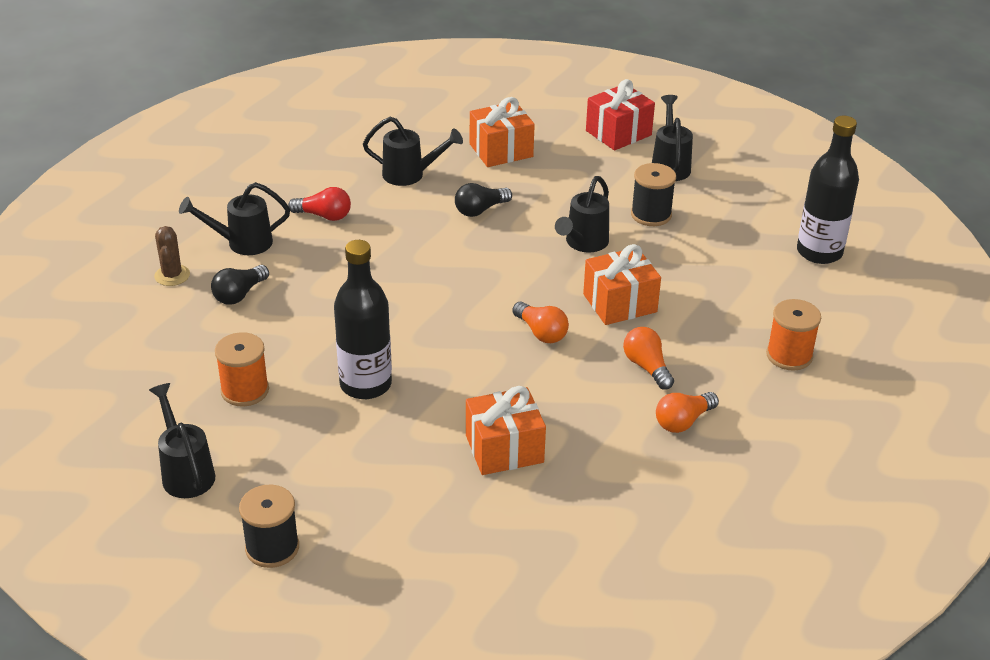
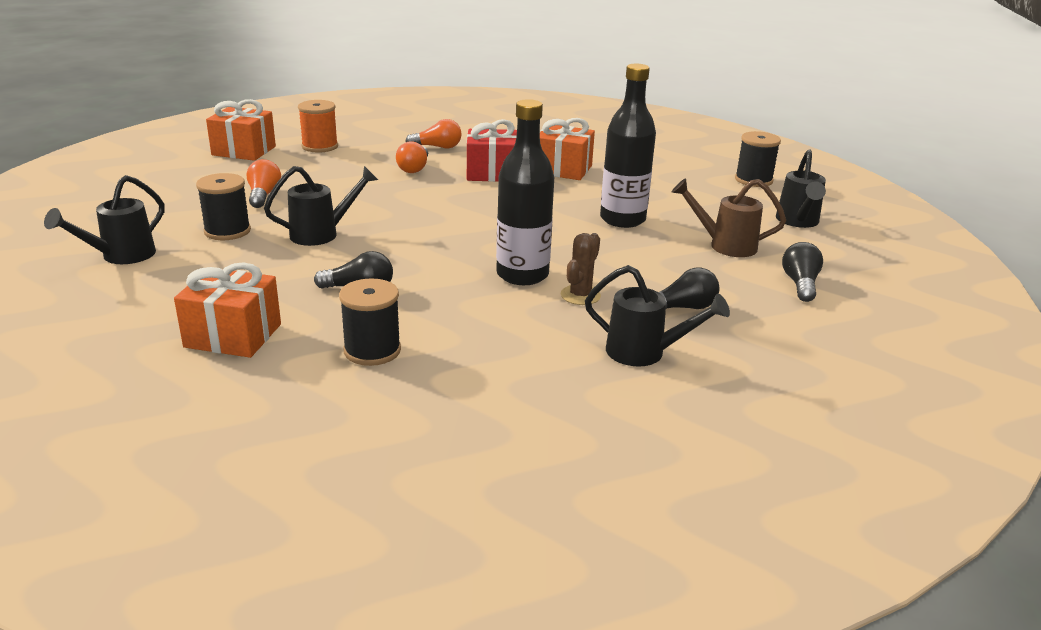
camera: 145 degrees left, 10 degrees down
(154, 366) = (800, 284): none -> black light bulb
(172, 275) = (748, 350): brown cactus -> brown cactus (580, 295)
(245, 390) = (724, 245): orange spool -> brown watering can
(324, 216) = (524, 346): red light bulb -> none
(410, 175) = (372, 350): black watering can -> black spool
(541, 332) = (453, 202): orange light bulb -> orange light bulb (263, 195)
(618, 133) = (87, 302): red gift -> red gift (492, 173)
(620, 303) = (369, 196): orange gift -> orange gift (244, 151)
(819, 252) = (175, 172): black bottle -> black bottle (522, 275)

